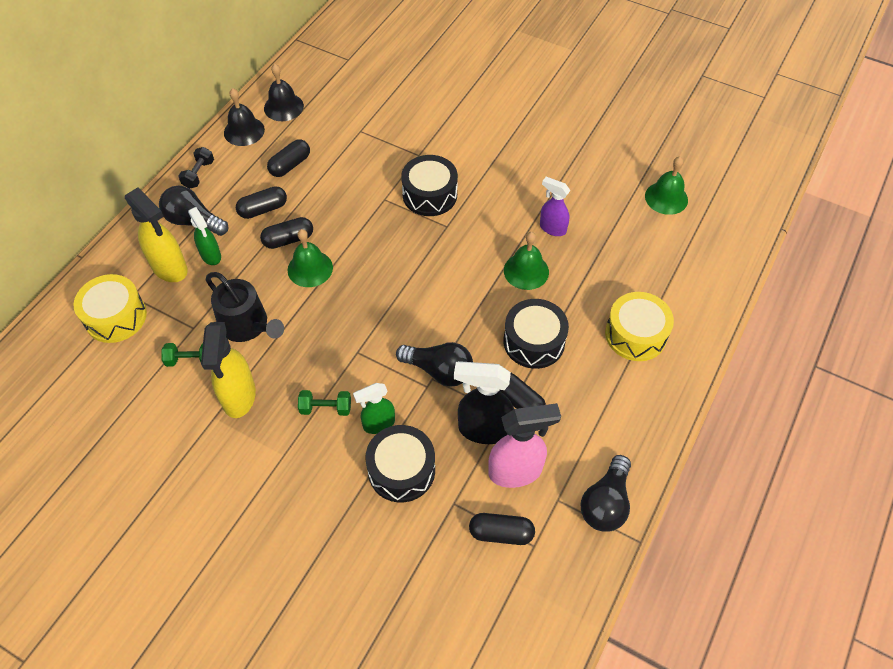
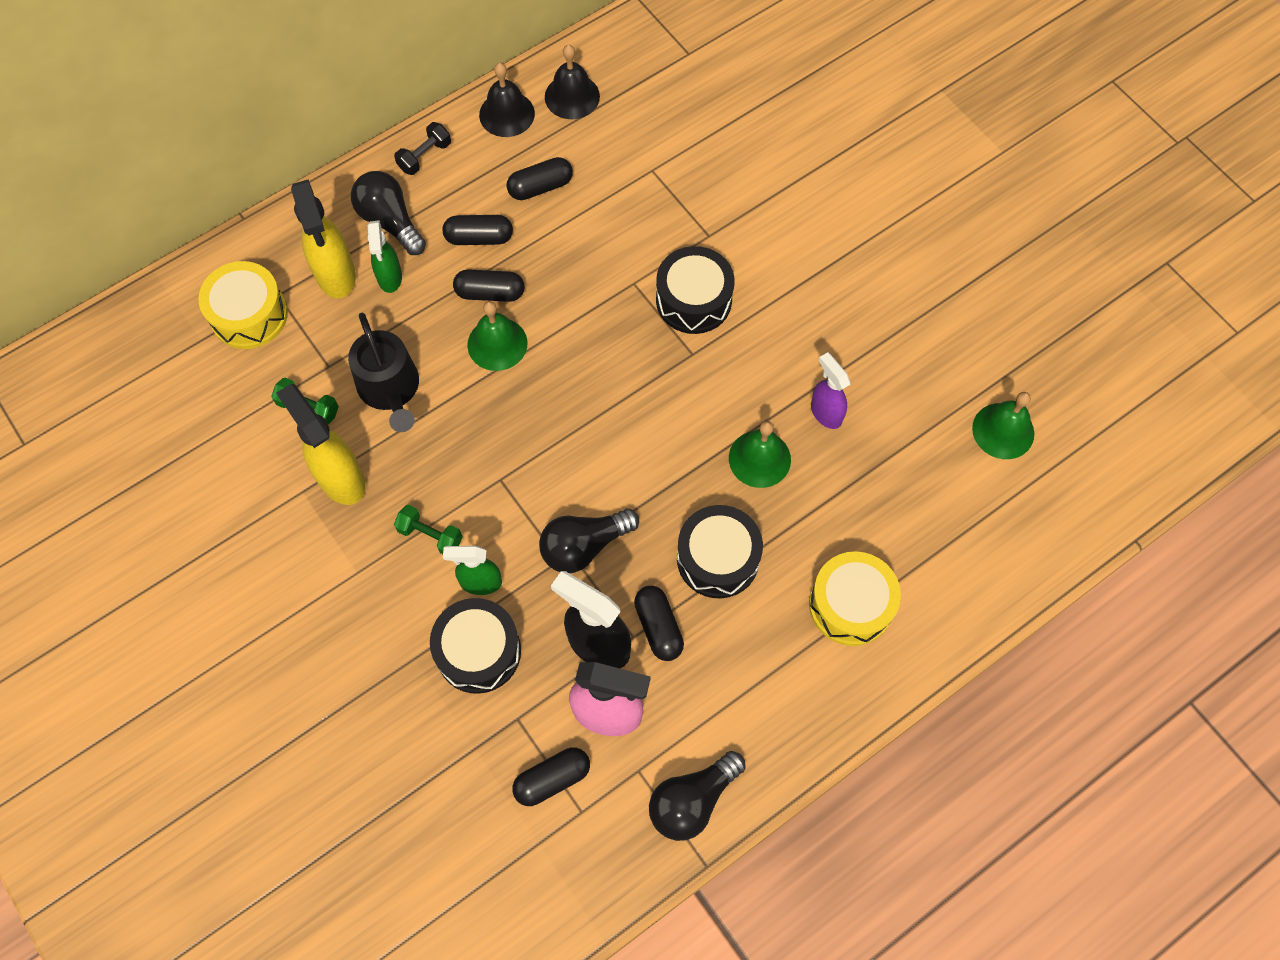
camera: 25 degrees right, 10 degrees up
(239, 397) = (340, 478): yellow spray bottle -> yellow spray bottle turned 120 degrees clockwise
(439, 371) = (584, 546): black light bulb -> black light bulb turned 105 degrees clockwise
(501, 533) = (552, 779): black capsule -> black capsule turned 60 degrees counterclockwise

